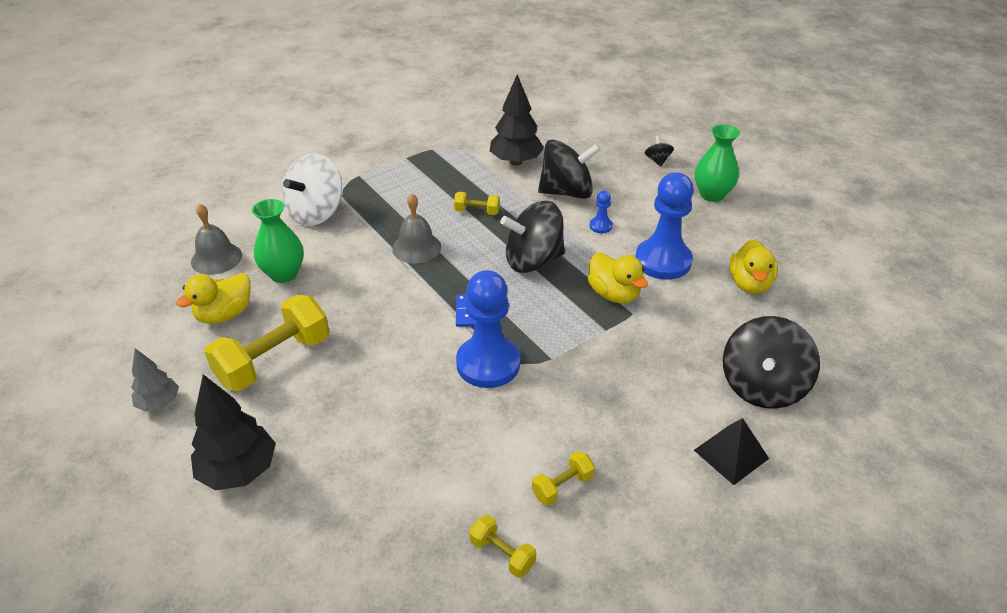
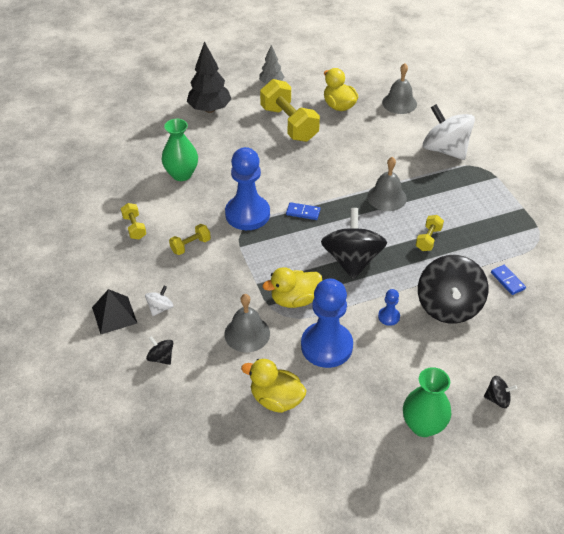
camera: 105 degrees right, 5 degrees up
(284, 274) = (373, 131): green vase -> green vase (181, 174)
(502, 554) = (106, 195): yellow dumbbell -> yellow dumbbell (190, 245)
(516, 162) = (507, 281): black tree -> blue domino
(683, 322) = (247, 333): none -> grey bell
(692, 409) = (160, 308): none -> white spinning top
(762, 386) = (161, 358): black spinning top -> black spinning top, size x0.44

